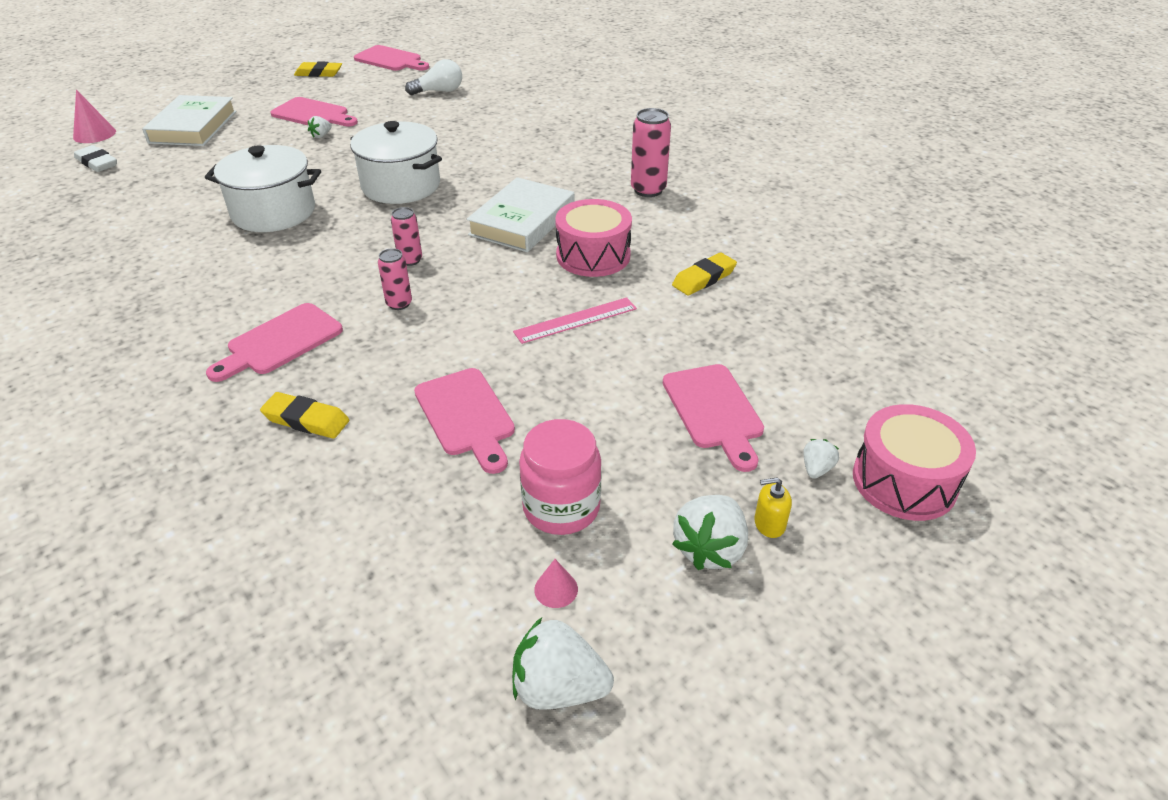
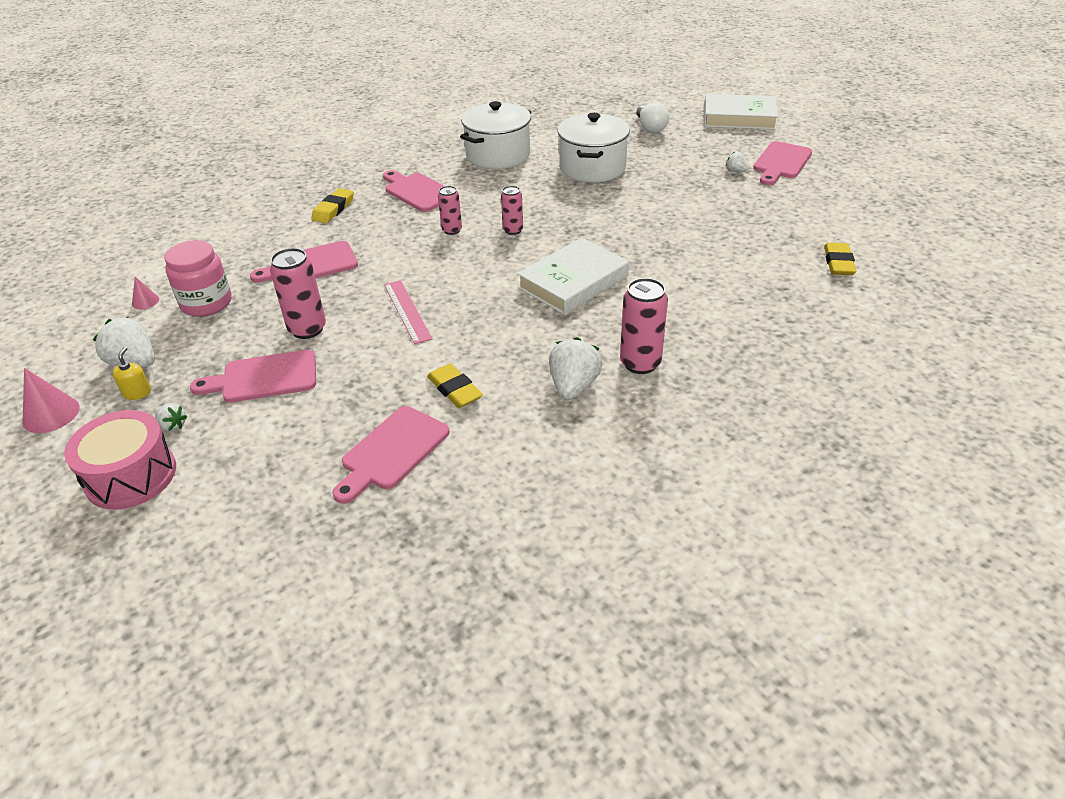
camera: 95 degrees right, 0 degrees up
(94, 134) = (716, 86): pink cone -> pink cone (51, 414)
(97, 163) = (668, 96): white eraser -> none
(319, 73) = (883, 154): yellow eraser -> yellow eraser (838, 263)
(390, 60) = (943, 188): pink cutting board -> pink cutting board (392, 451)
(401, 186) = (640, 217): white pot -> white pot (498, 155)
(439, 91) = (865, 222): white light bulb -> white light bulb (650, 128)
(522, 221) = (573, 282): white book -> white book turned 75 degrees counterclockwise
(558, 688) = (82, 302): white strawberry -> white strawberry (573, 386)
(593, 255) = (507, 322): pink drum -> none
(616, 392) = (307, 329): none -> pink can

